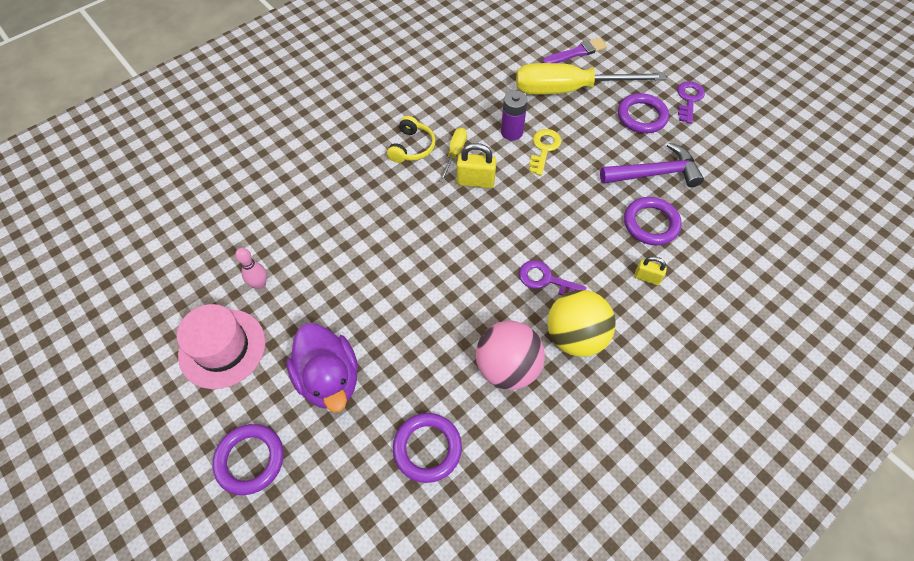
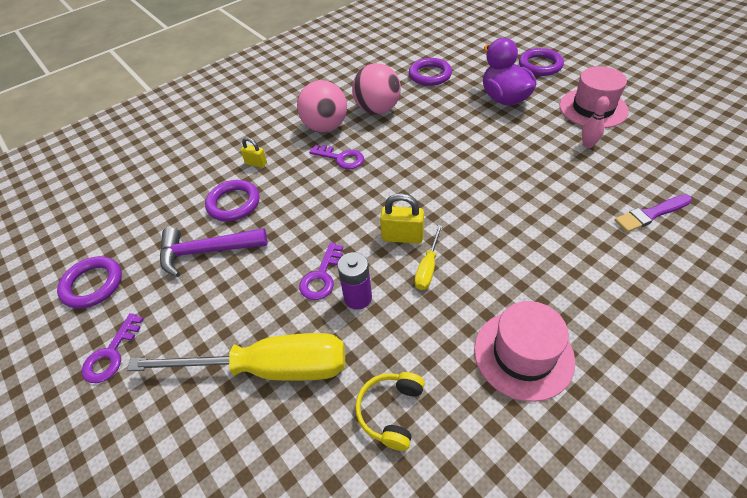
camera: 175 degrees left, 10 degrees down
(394, 95) = (523, 354): none -> pink hat
(412, 147) = (480, 274): yellow headphones -> yellow headphones (391, 411)
(544, 148) = (321, 277): yellow key -> purple key
(575, 336) = (325, 127): yellow ball -> pink ball
(576, 52) = (236, 450): purple brush -> purple brush (651, 214)
(641, 116) = (187, 325): purple ring -> purple ring (93, 284)

